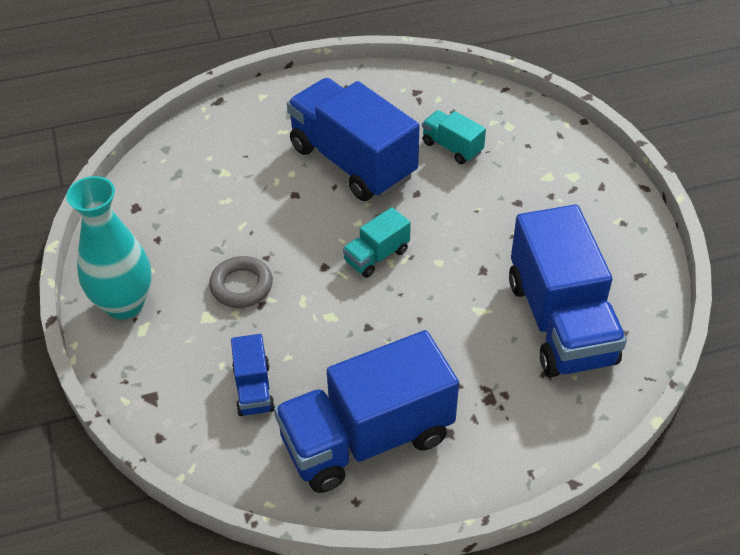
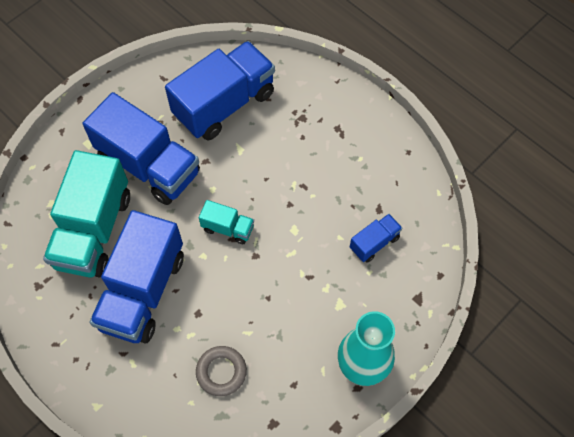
camera: 120 degrees left, 15 degrees up
(241, 286) = (302, 298): grey ring -> grey ring (221, 372)
(367, 438) = (367, 165): blue truck -> blue truck (149, 165)
(452, 147) = (94, 230): turquoise truck -> turquoise truck, size x2.17

